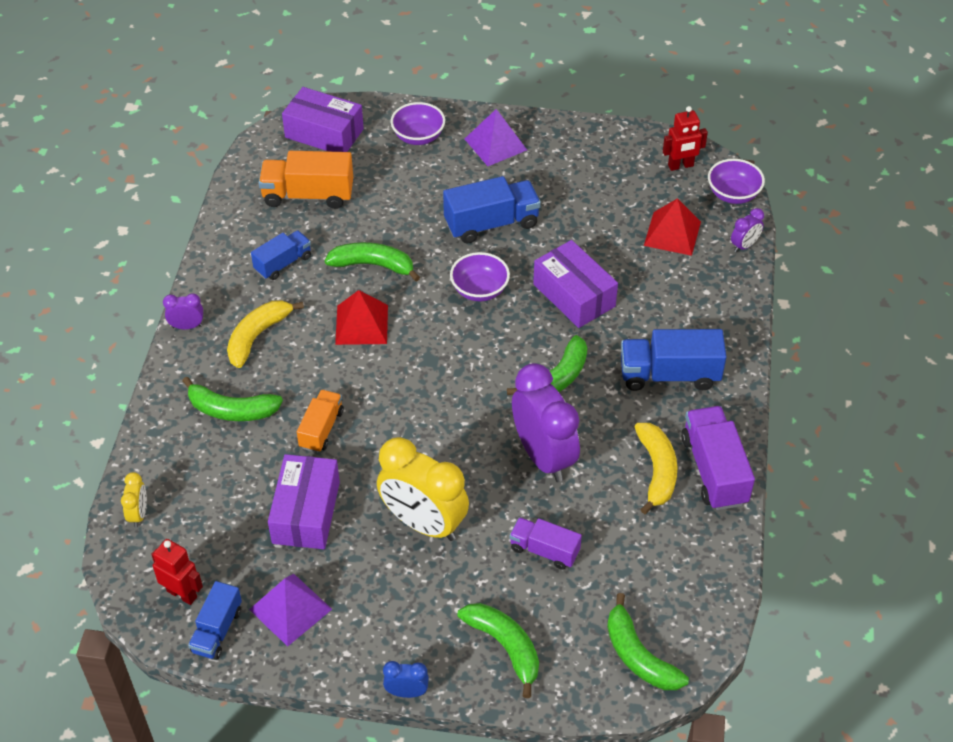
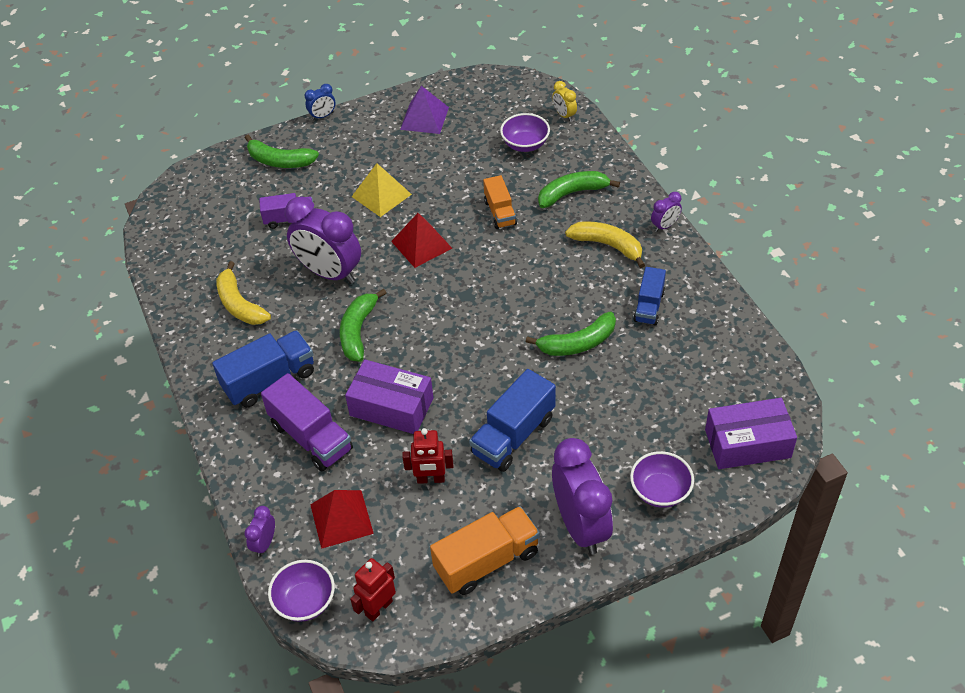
camera: 150 degrees right, 0 degrees up
(182, 594) = (494, 95): red robot -> red robot (431, 479)
(217, 630) = (456, 91): blue truck -> none
(257, 336) = (608, 245): yellow banana -> yellow banana turned 60 degrees counterclockwise
(306, 512) = (462, 165): purple box -> none
(308, 195) = (693, 374): orange truck -> orange truck (487, 561)
(361, 324) = (541, 293): red pyramid -> red pyramid (421, 244)
(423, 523) = (381, 195): yellow clock -> yellow pyramid
(479, 290) = (473, 369): purple bowl -> purple bowl (525, 144)
(495, 144) = (580, 526): purple pyramid -> purple clock
(638, 656) = (192, 194): green banana -> none
(714, 470) = (196, 326): purple truck -> purple truck (311, 437)

